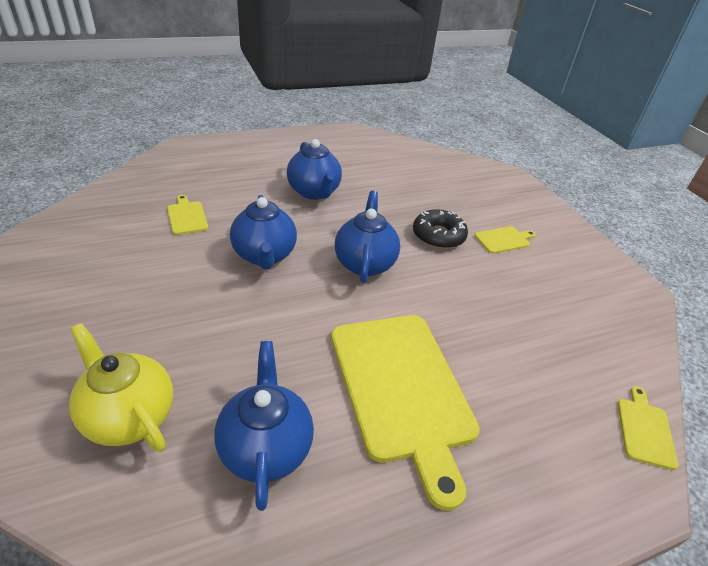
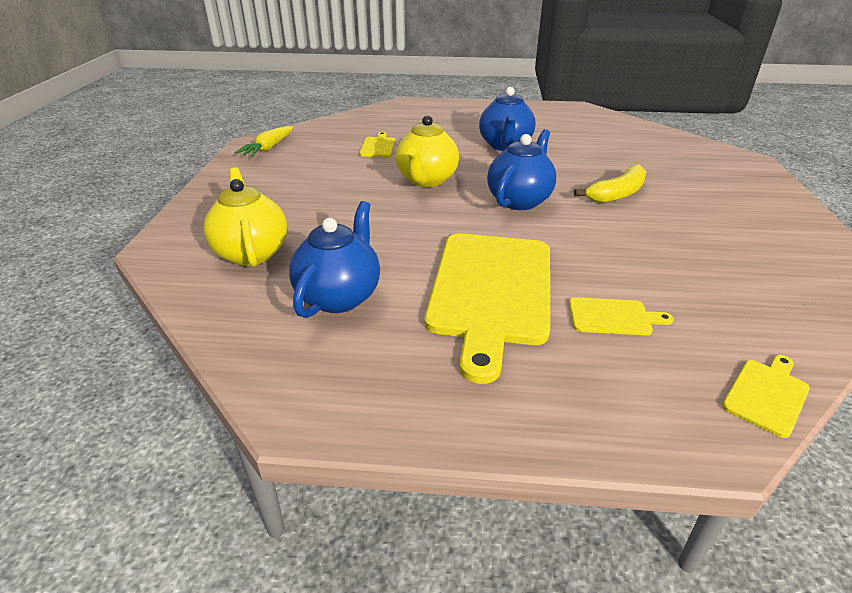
camera: 30 degrees right, 5 degrees down
(55, 244) = (268, 148): none -> yellow carrot
(264, 255) = (426, 180): blue teapot -> yellow teapot
(438, 236) = (617, 194): black donut -> yellow banana
(504, 239) = (697, 209): yellow cutting board -> yellow cutting board (613, 317)

